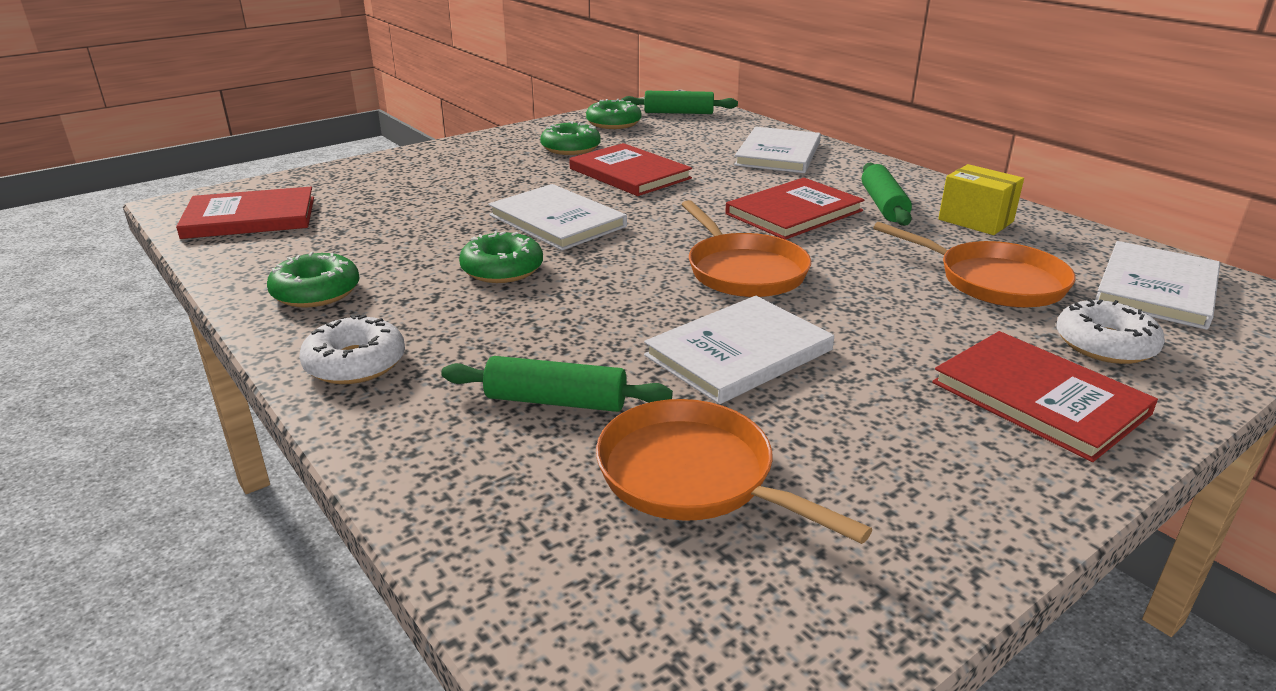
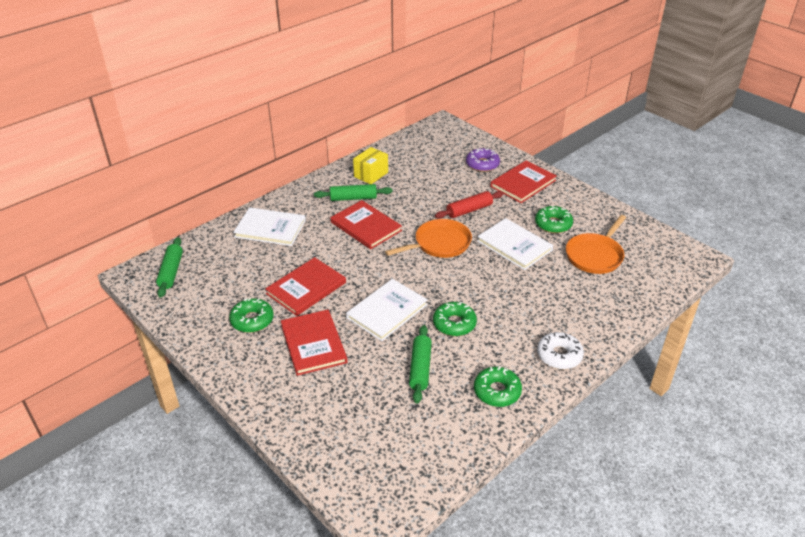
camera: 95 degrees left, 10 degrees up
(250, 217) = (398, 464): red book -> red book (313, 344)
(556, 401) = (565, 290): green rolling pin -> green rolling pin (420, 368)
(613, 123) = (193, 304): green donut -> green donut (553, 224)
(875, 310) = (469, 210): none -> red rolling pin
(994, 281) = (436, 179): orange pan -> none
(1105, 344) = (482, 164): white donut -> purple donut
(1156, 288) = (434, 145): white book -> none

